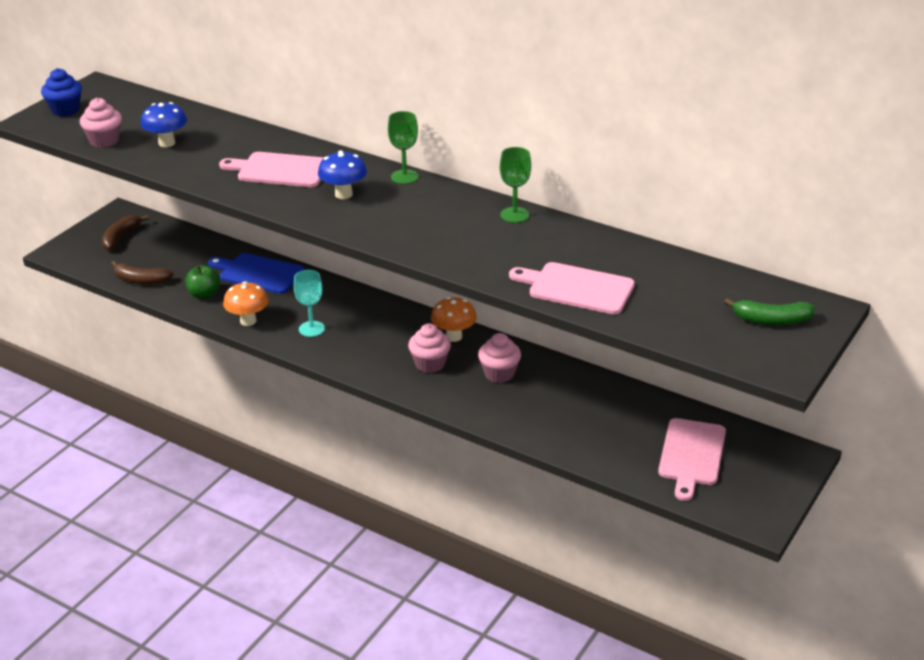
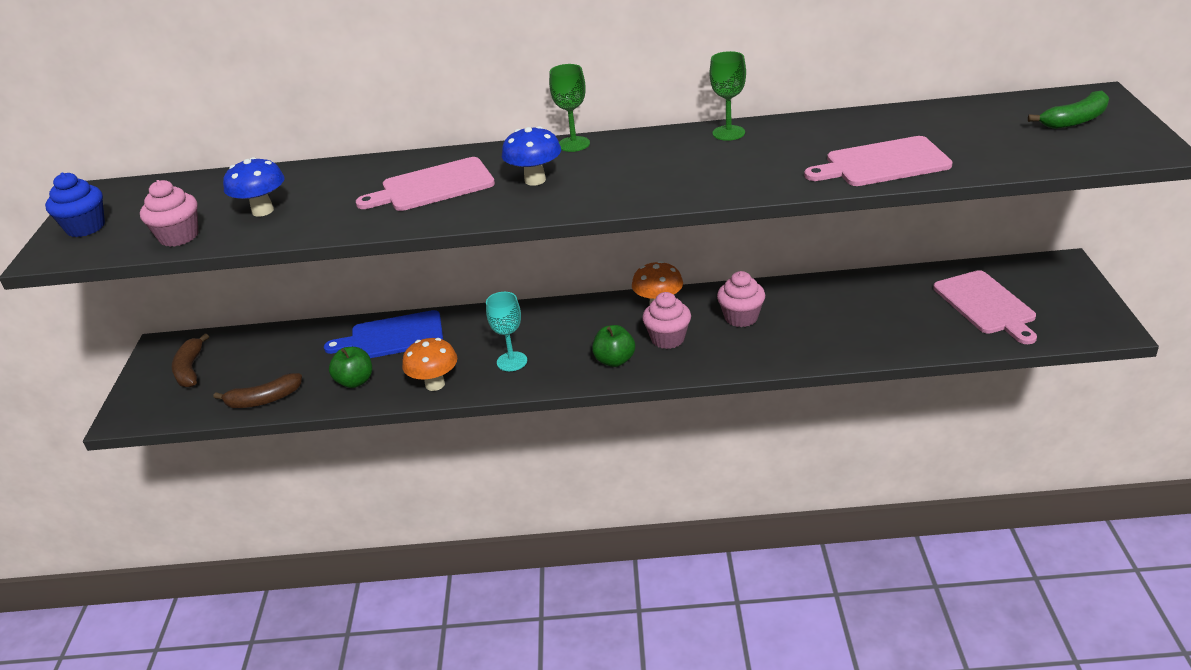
camera: 30 degrees left, 0 degrees up
(376, 362) = (614, 360): none -> green apple

